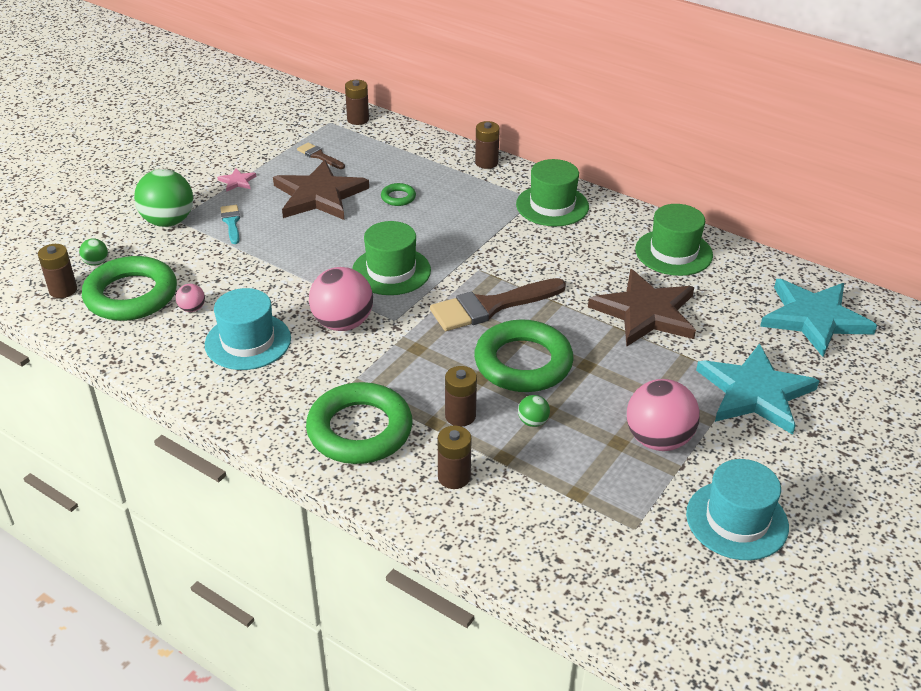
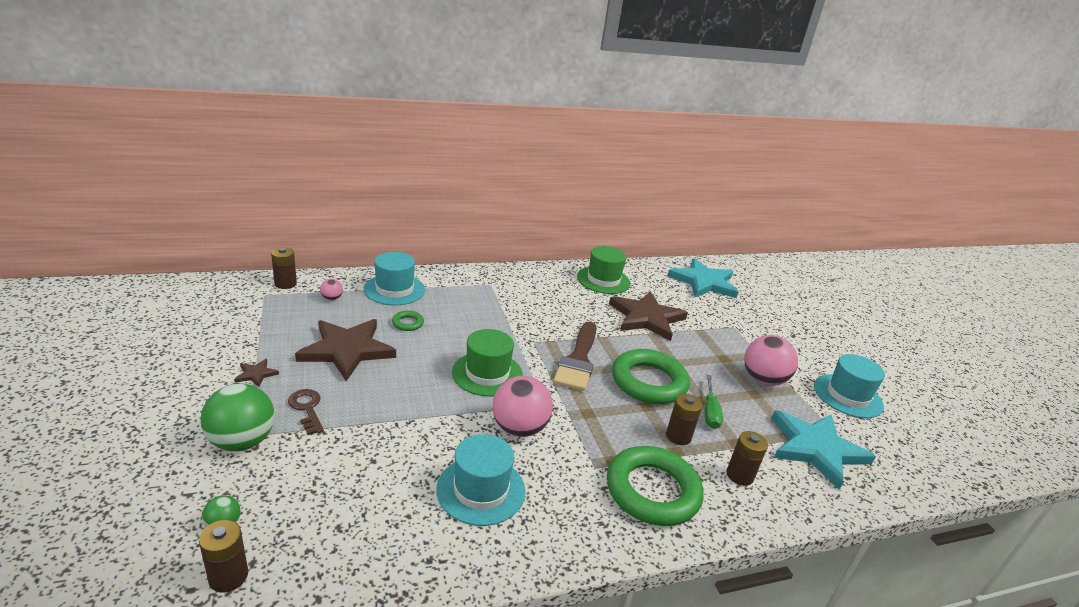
camera: 55 degrees left, 10 degrees down
(131, 295) = (315, 528): green ring -> none
(192, 309) = (392, 498): pink ball -> pink ball (332, 298)
(231, 222) = (307, 408): turquoise brush -> brown key
(237, 181) = (256, 374): pink star -> brown star
(319, 156) = (298, 322): brown brush -> none
(436, 163) = (394, 289): none -> turquoise hat
(486, 163) = (426, 275): brown battery -> none
(533, 422) = (710, 412): green ball -> green screwdriver
(552, 205) = (506, 284): green hat -> none
(755, 393) = (747, 330): turquoise star -> turquoise star (816, 449)

